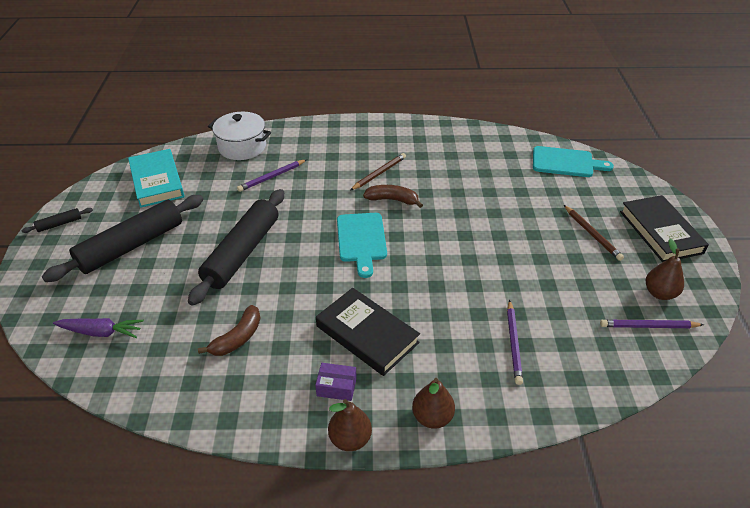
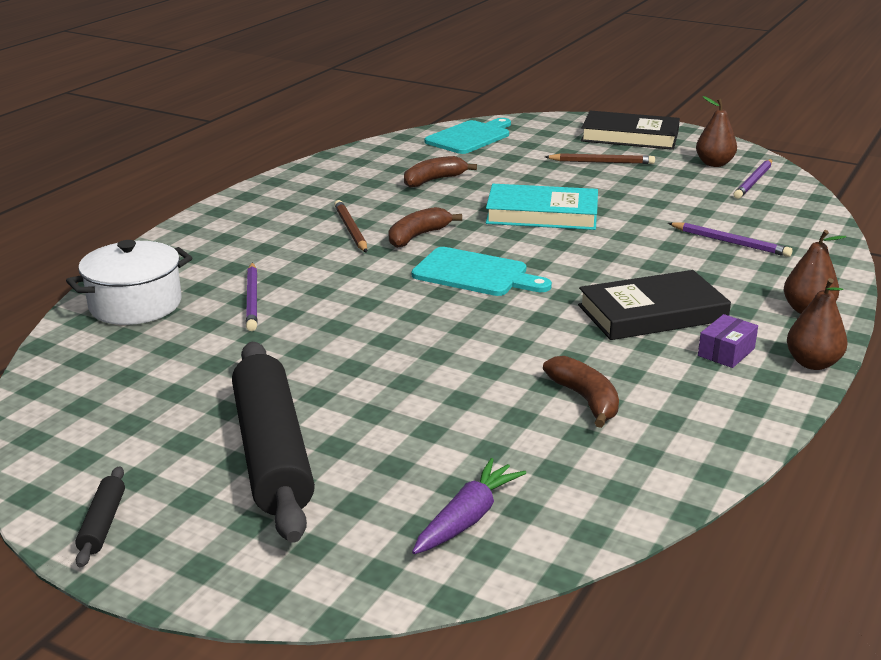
camera: 60 degrees left, 15 degrees down
(157, 181) = (117, 397): turquoise book -> turquoise book (542, 214)
(242, 252) = (405, 359): black rolling pin -> none
(478, 175) = (433, 180): none -> brown banana

